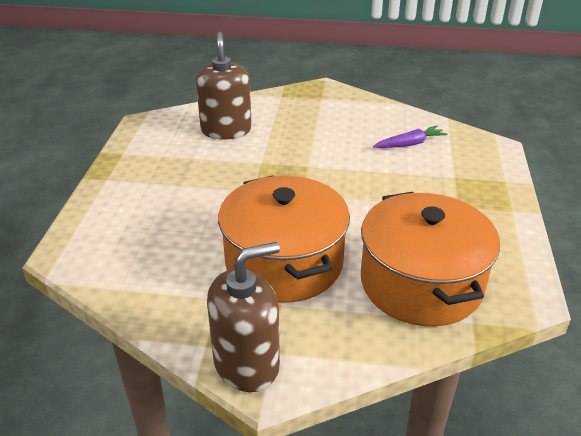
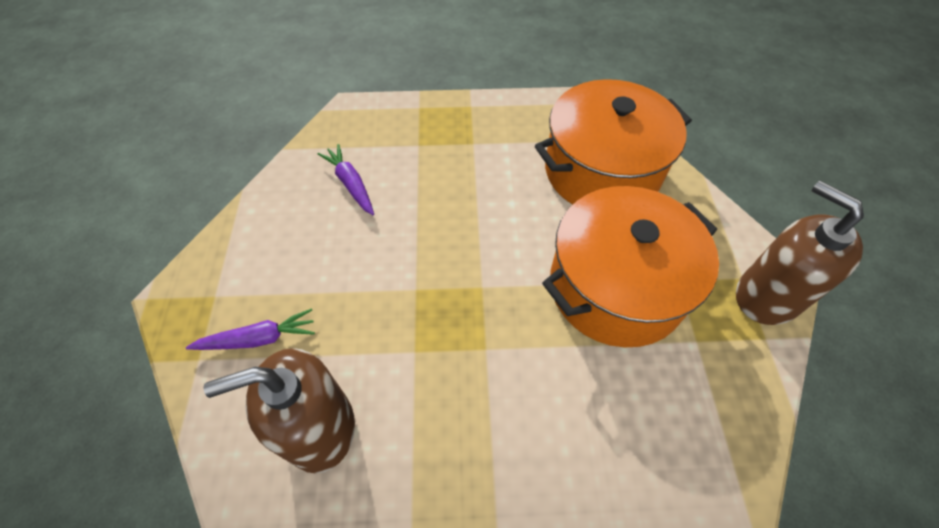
camera: 100 degrees left, 20 degrees up
(288, 112) = (258, 338): none -> purple carrot

